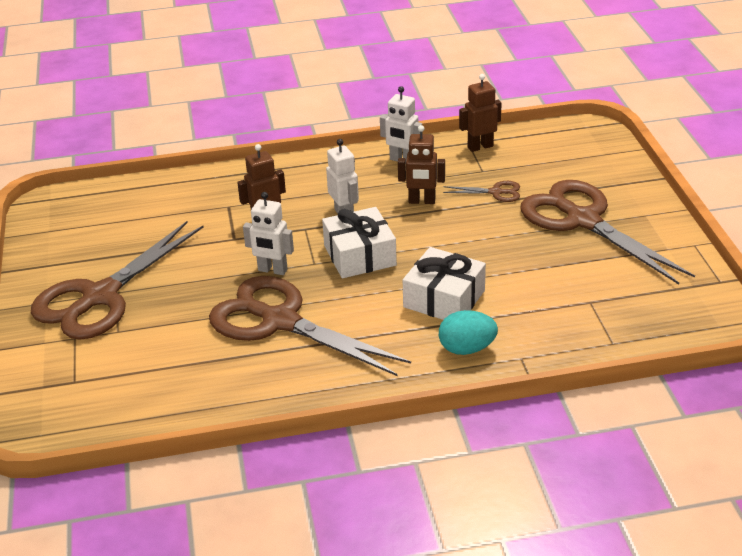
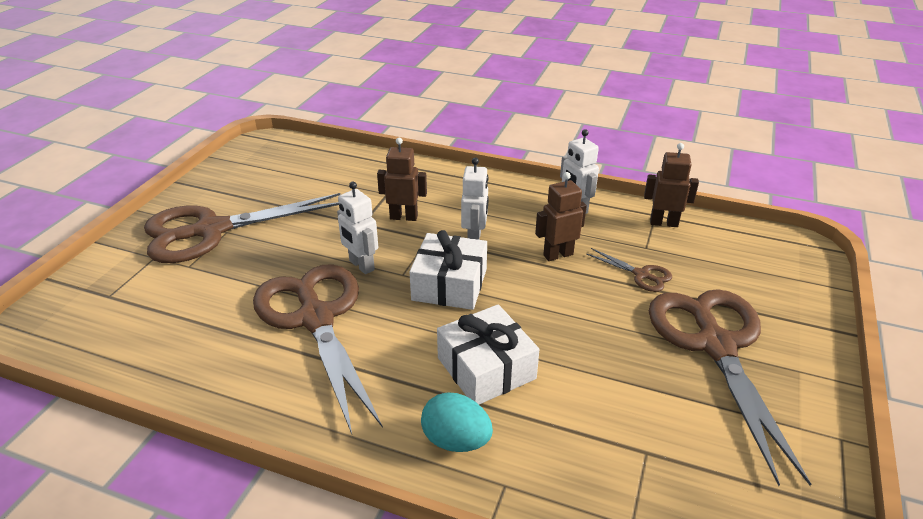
camera: 30 degrees right, 0 degrees up
(422, 201) = (558, 255): brown robot -> brown robot turned 120 degrees clockwise

